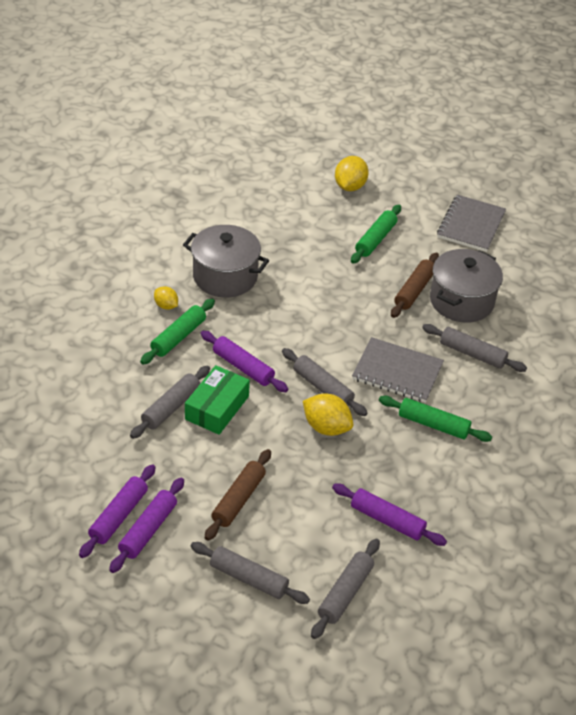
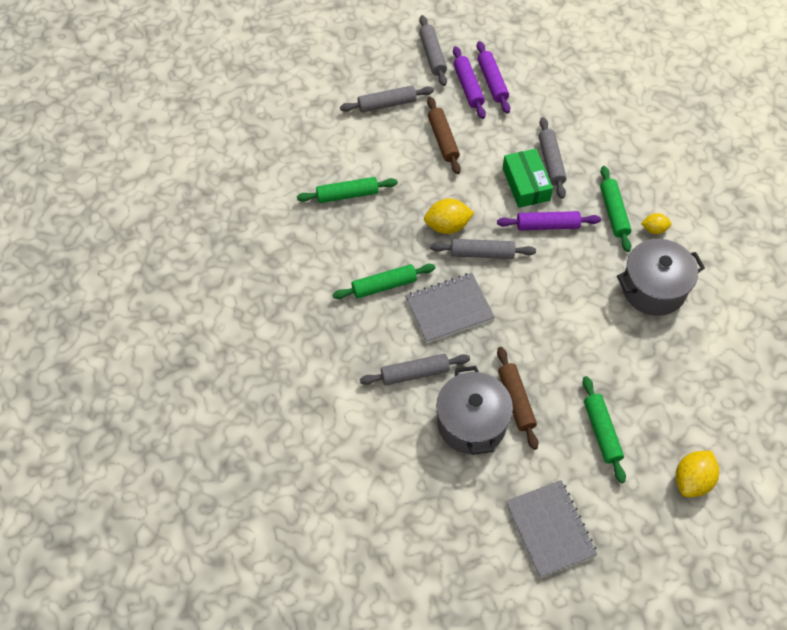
camera: 140 degrees right, 15 degrees up
(345, 593) = (328, 136): grey rolling pin -> grey rolling pin (432, 55)
(350, 186) = (692, 480): yellow lemon -> yellow lemon turned 60 degrees clockwise
(387, 520) = (347, 195): purple rolling pin -> green rolling pin

